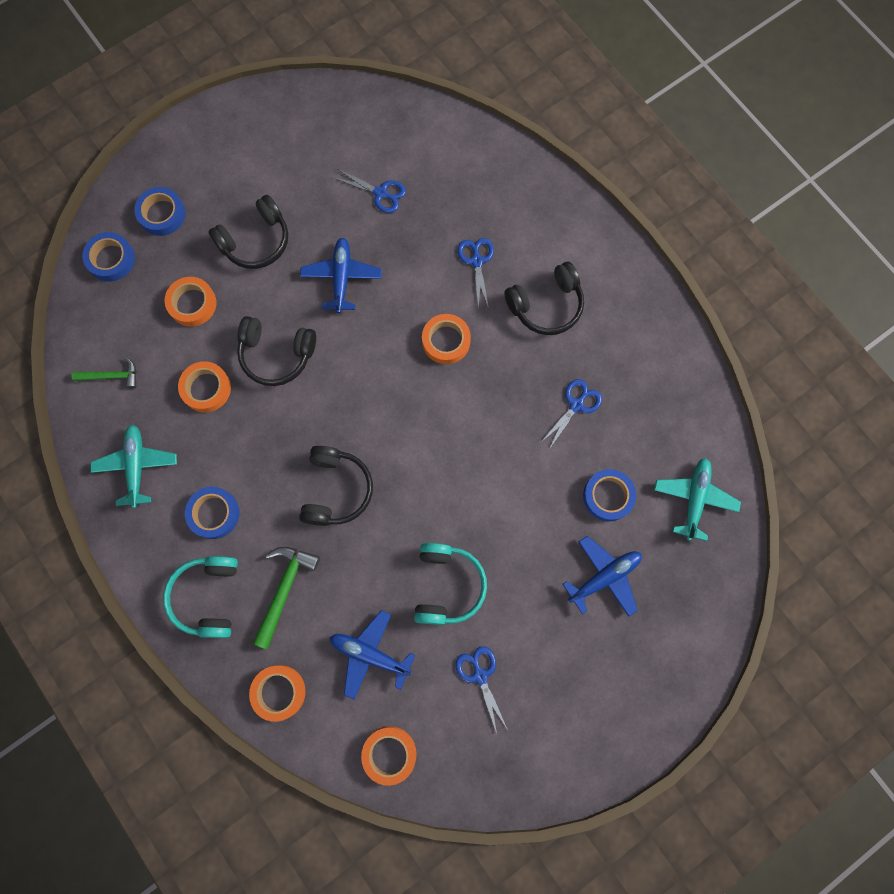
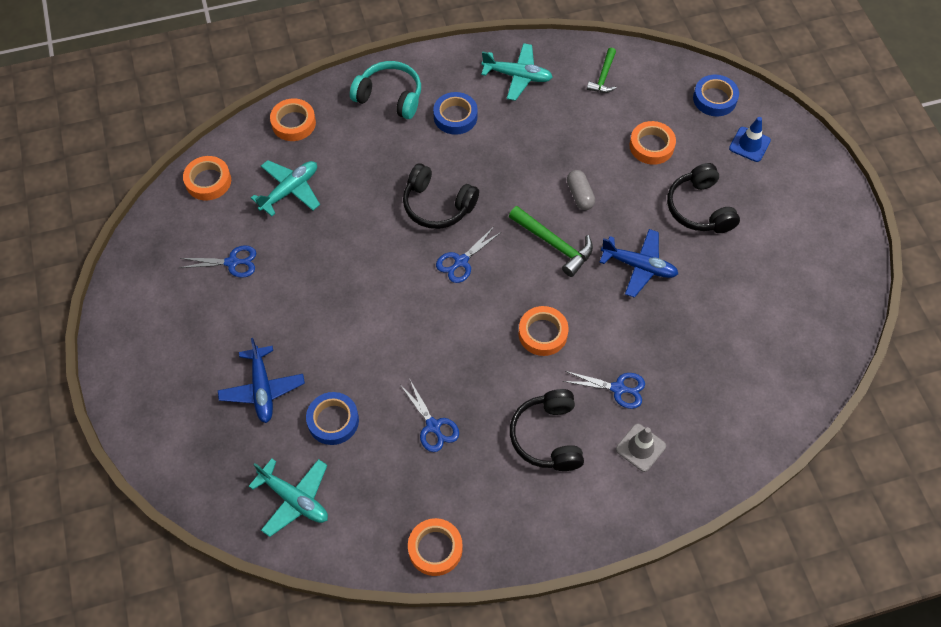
camera: 110 degrees right, 15 degrees down
(162, 214) = (749, 144): blue tape -> blue traffic cone
(206, 388) = (567, 137): orange tape -> orange tape (435, 549)
(276, 354) = (580, 195): black headphones -> grey capsule
(284, 589) = (371, 147): green hammer -> green hammer (554, 244)
(370, 654) = (290, 190): blue plane -> turquoise plane
(380, 193) = (721, 326): blue scissors -> blue scissors (461, 261)
(447, 585) = (317, 262): turquoise headphones -> none
(525, 228) = (640, 447): none -> grey traffic cone

